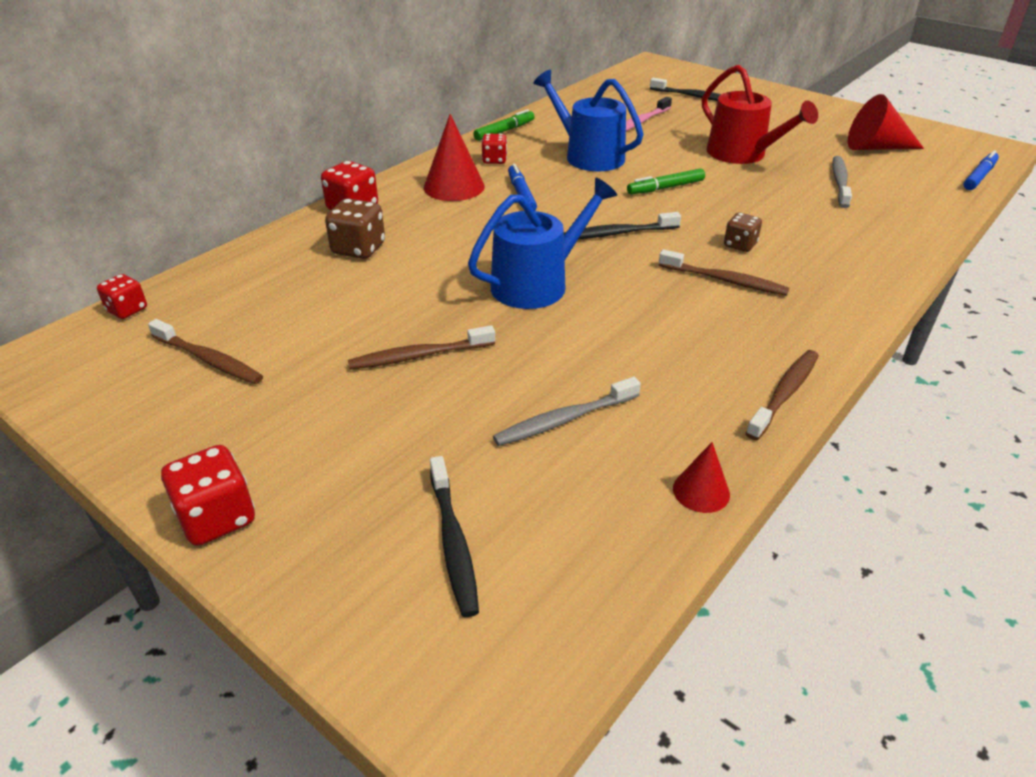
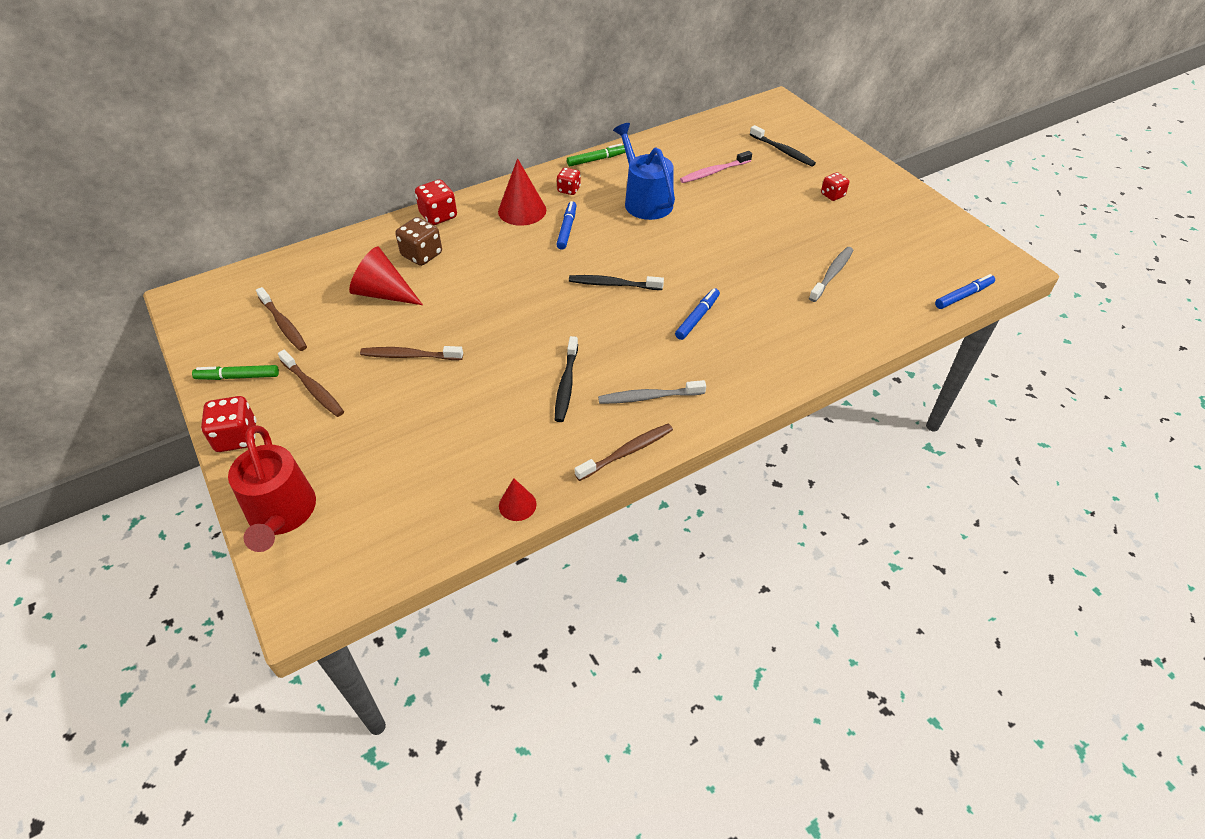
camera: 20 degrees right, 10 degrees up
(127, 310) = (254, 272): red dice -> red dice (832, 195)
(453, 542) = (352, 492): black toothbrush -> black toothbrush (566, 384)
(537, 283) = (523, 316): blue watering can -> none
(564, 420) = (469, 430): grey toothbrush -> grey toothbrush (648, 397)
(665, 188) = (682, 248): green marker -> green marker (238, 377)
(725, 280) = (660, 347): brown toothbrush -> brown toothbrush (313, 389)
(740, 245) = (697, 318): brown dice -> blue marker
(742, 154) = (773, 226): red watering can -> red watering can (281, 514)
(876, 147) = (898, 243): red cone -> red cone (384, 293)

